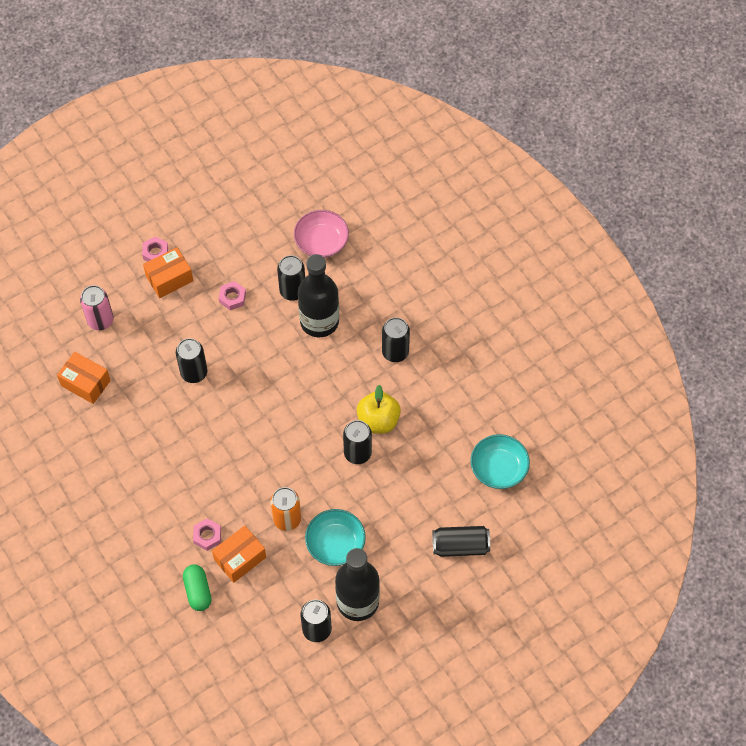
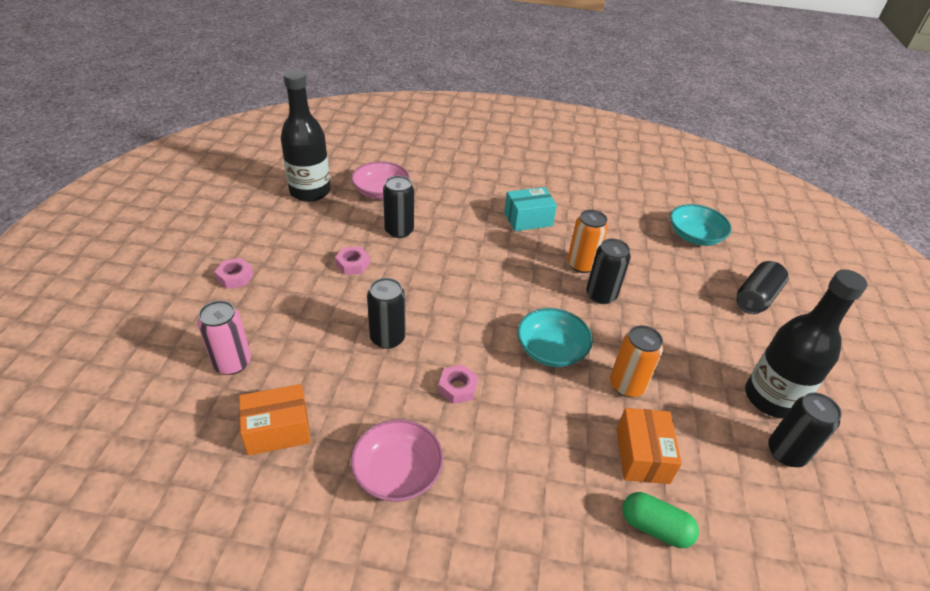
camera: 50 degrees left, 20 degrees down
(116, 456) = (397, 472): none -> pink bowl
(169, 278) = (273, 286): orange box -> none
(207, 536) = (587, 464): pink nut -> pink nut (457, 388)
(319, 321) = (447, 236): black bottle -> black bottle (310, 192)
(335, 543) = (687, 370): turquoise bowl -> turquoise bowl (551, 350)
(378, 420) = (581, 265): yellow apple -> orange can
(395, 352) = (528, 219): black can -> turquoise box

